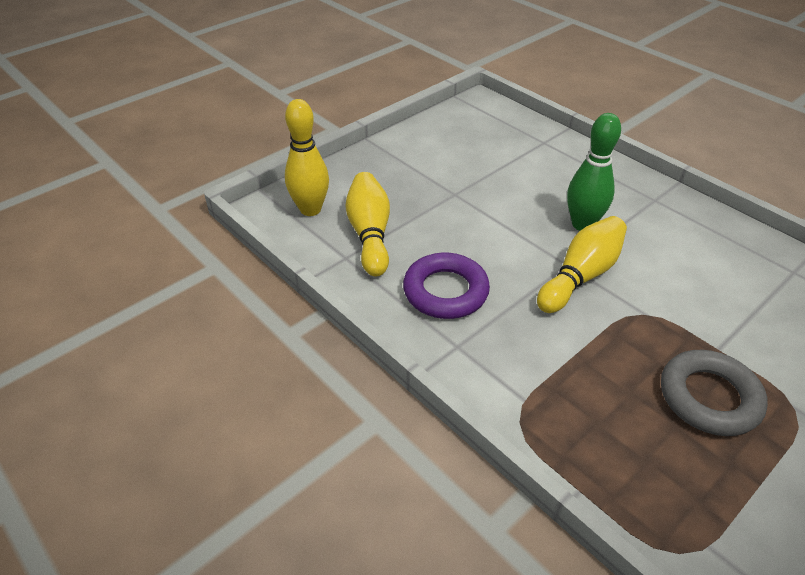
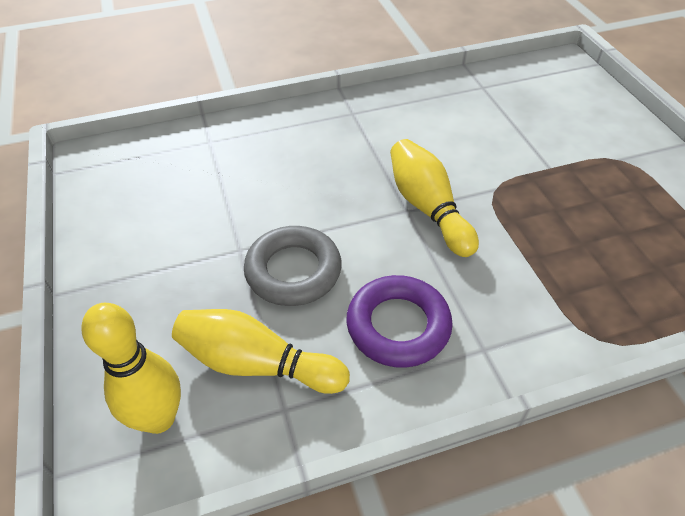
camera: 65 degrees left, 5 degrees up
(582, 224) = (357, 173): green bowling pin -> none
(709, 397) = (601, 199): grey ring -> grey ring (293, 271)

